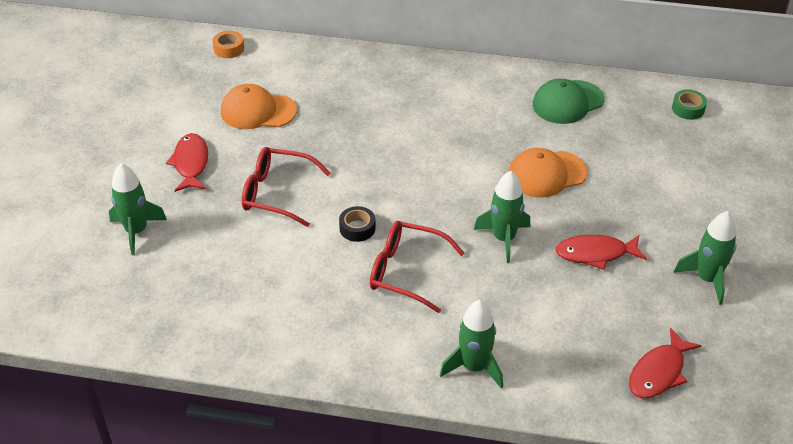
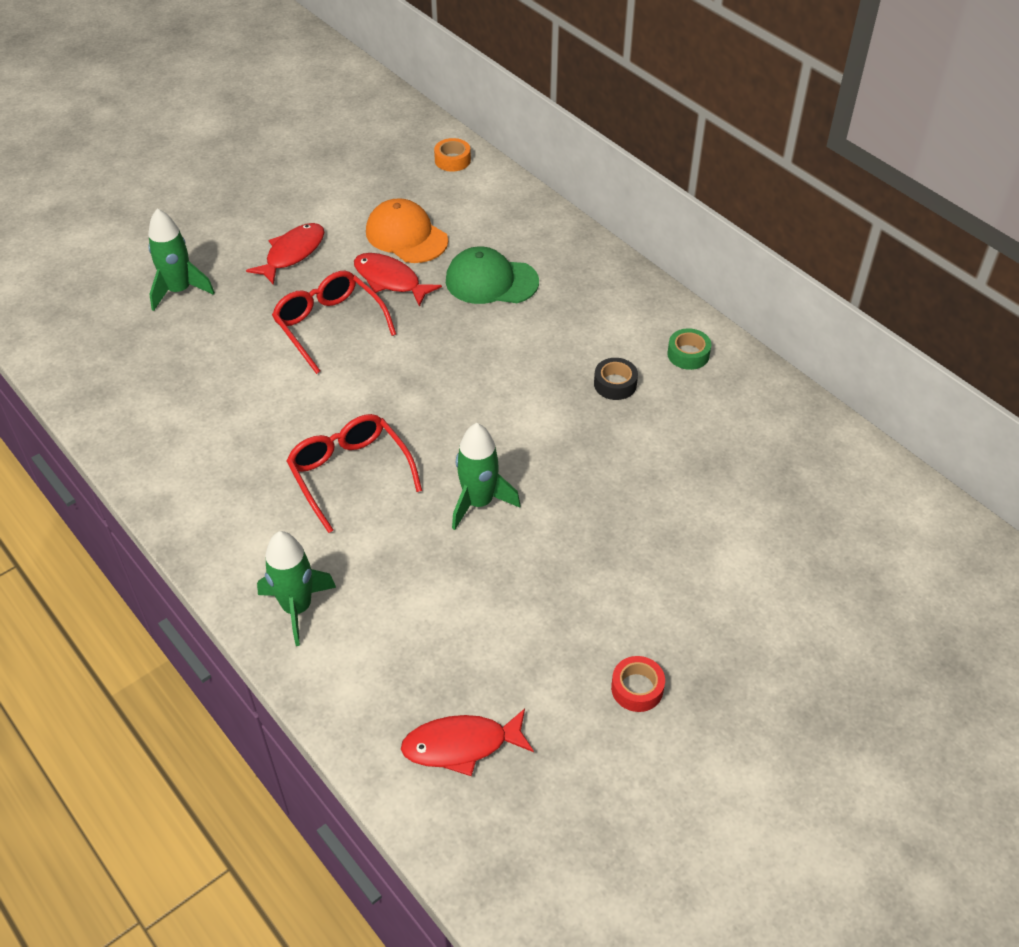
camera: 40 degrees right, 5 degrees up
(357, 228) = (358, 403): black tape -> black tape (615, 384)
(546, 174) = (605, 464): orange cap -> none
(567, 102) = (725, 401): green cap -> green cap (491, 281)
(595, 254) = (551, 579): red fish -> red fish (390, 280)
(688, 109) = (859, 489): green tape -> green tape (688, 354)
(707, 279) = (637, 688): green rocket -> red tape

